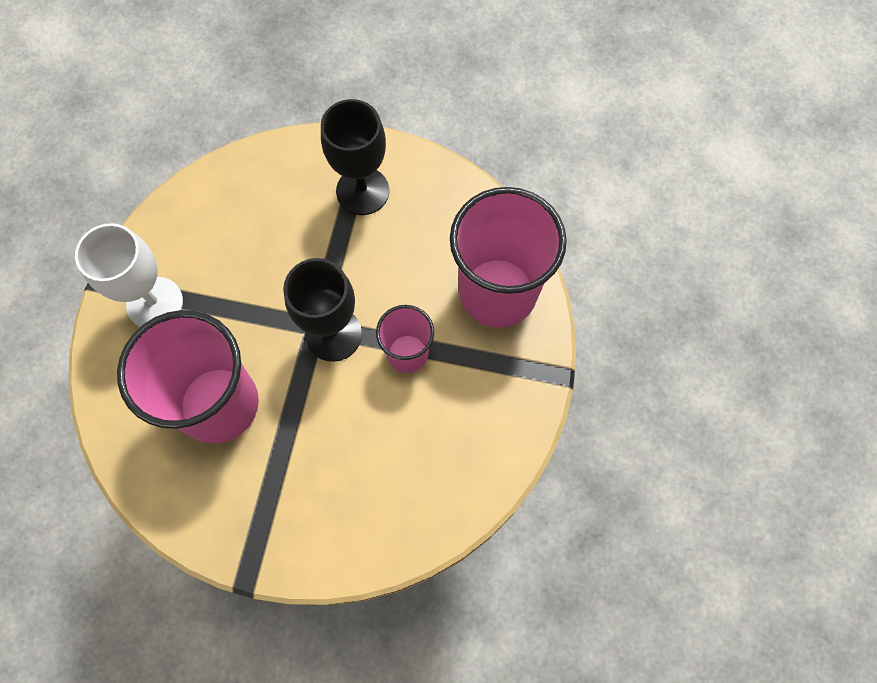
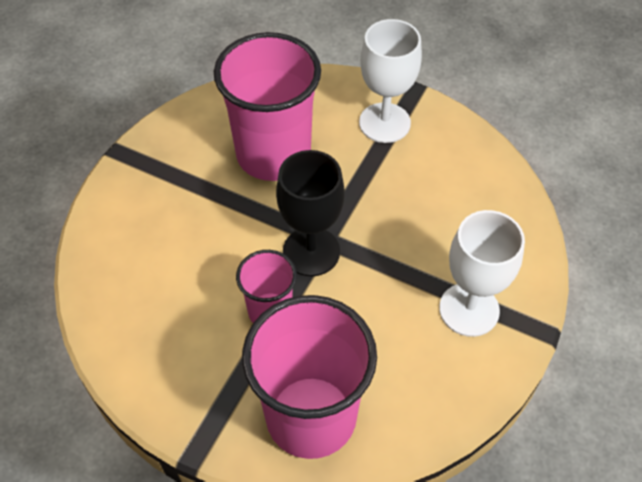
camera: 105 degrees right, 15 degrees down
(362, 191) = (469, 309): black goblet -> white goblet

